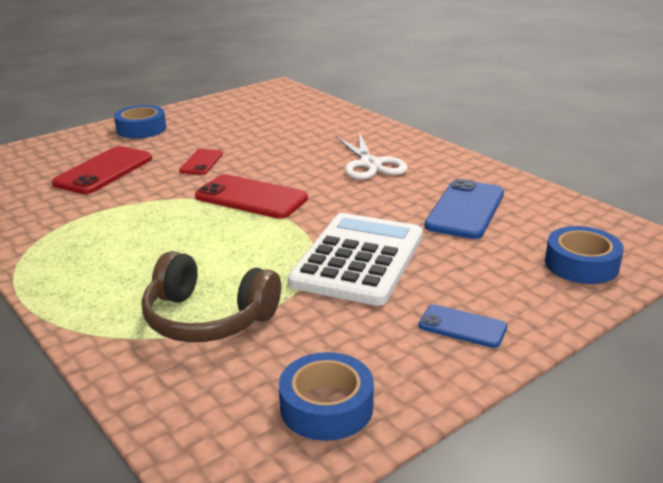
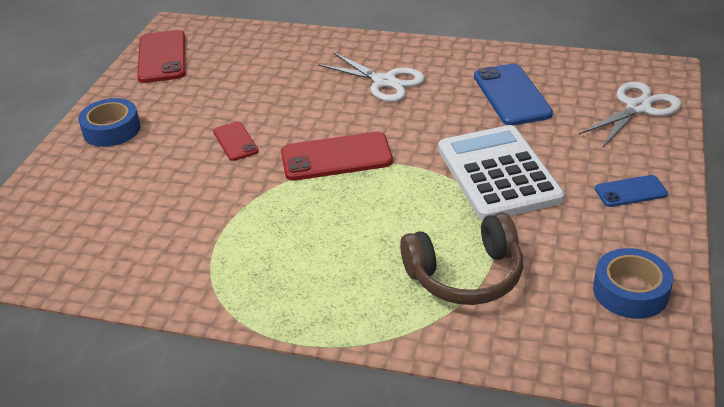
camera: 35 degrees left, 10 degrees up
(104, 171) = (154, 191): red phone -> red phone (162, 57)
(581, 264) = (638, 108): blue tape -> white scissors

